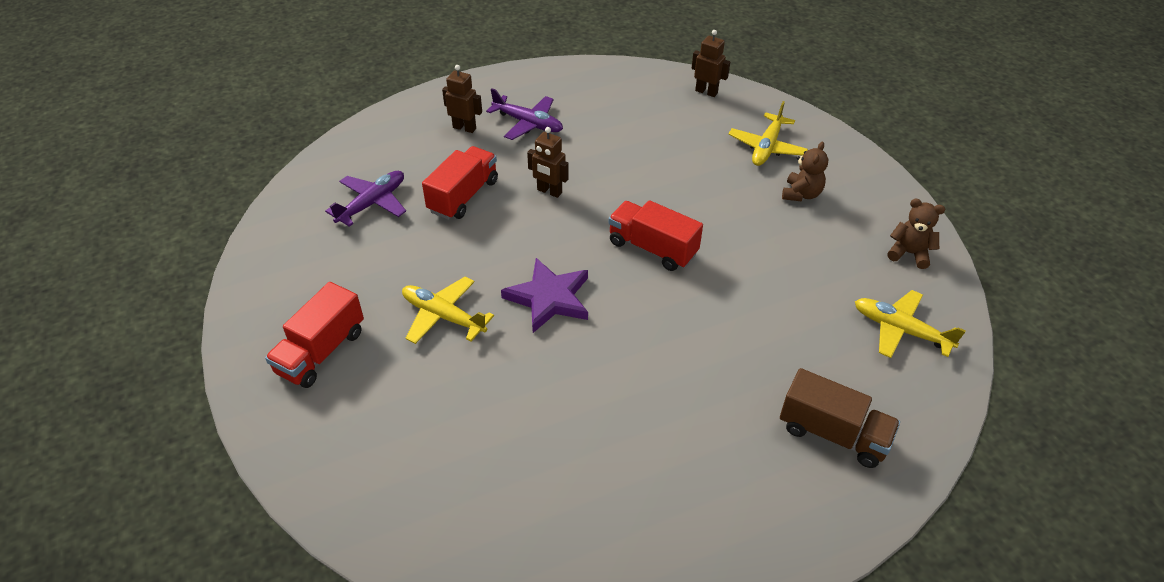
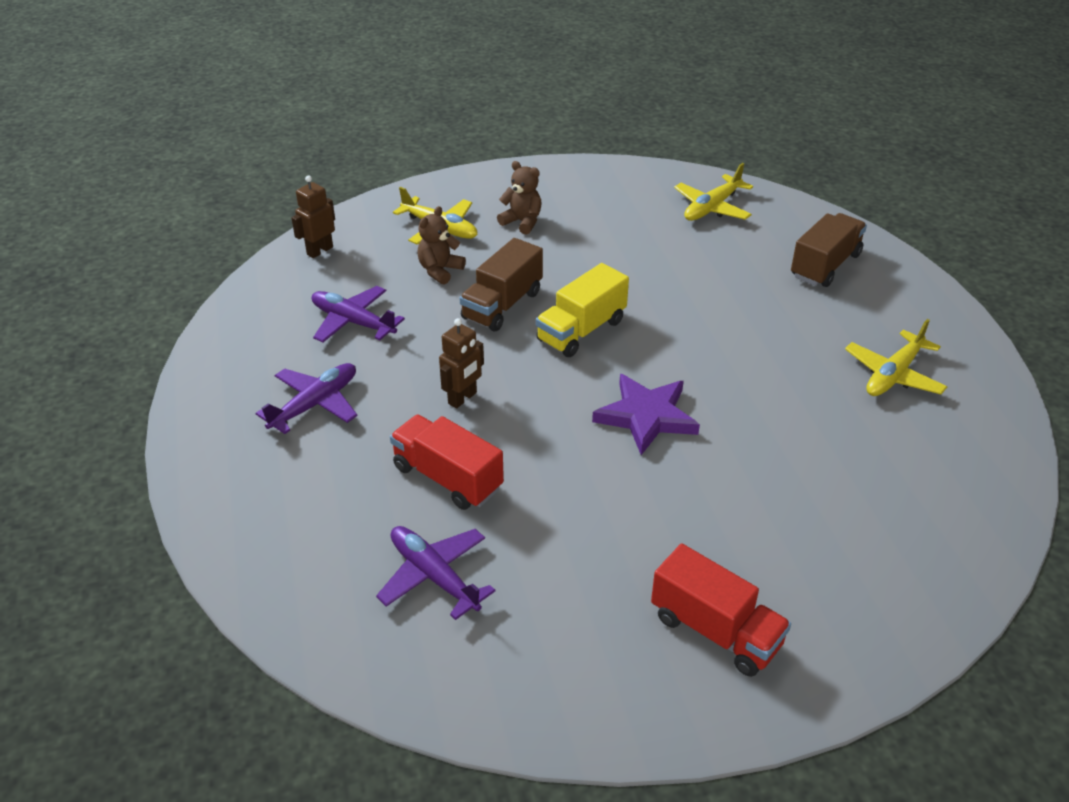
camera: 80 degrees left, 5 degrees down
(443, 316) = (665, 508): yellow plane -> yellow plane (893, 375)
(464, 128) = (296, 468): brown robot -> none
(623, 124) = (353, 322): none -> purple plane
(652, 248) = (581, 330): red truck -> yellow truck
(672, 197) = (502, 305): none -> brown truck
(909, 253) = (619, 182): brown teddy bear -> brown teddy bear (440, 270)

